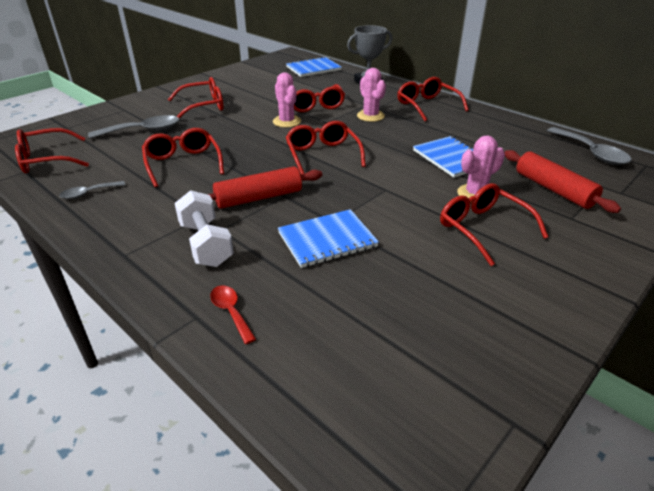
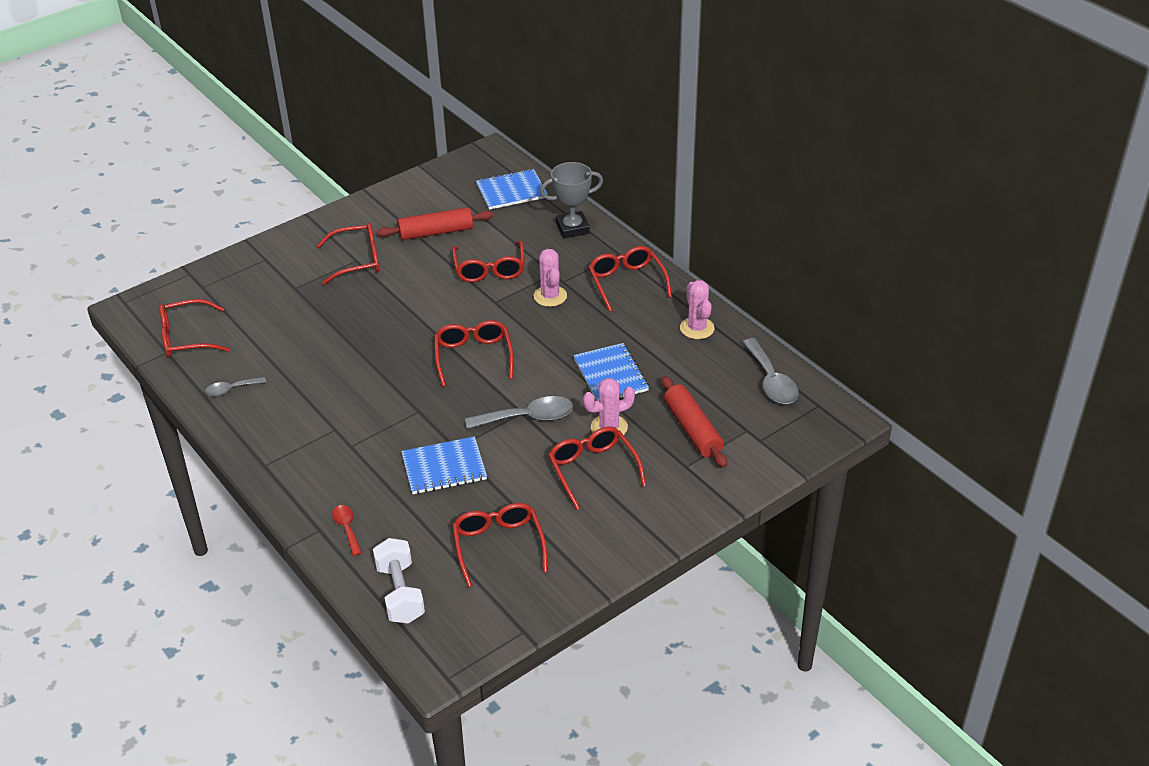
camera: 10 degrees right, 5 degrees up
(143, 131) = (285, 300): grey spoon -> grey spoon (528, 417)
(183, 163) = (325, 356): red glasses -> red glasses (498, 545)
(206, 244) = (335, 461): white dumbbell -> white dumbbell (400, 593)
(259, 198) = (393, 411): red rolling pin -> red rolling pin (436, 232)
(287, 121) = (449, 298): pink cactus -> pink cactus (697, 328)

